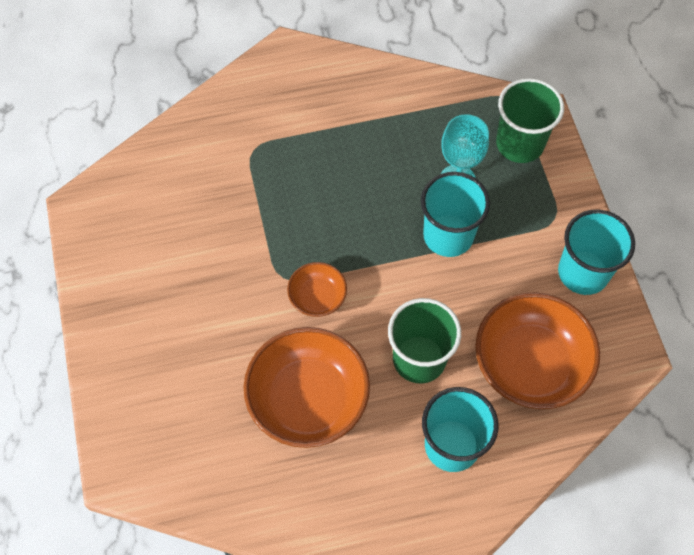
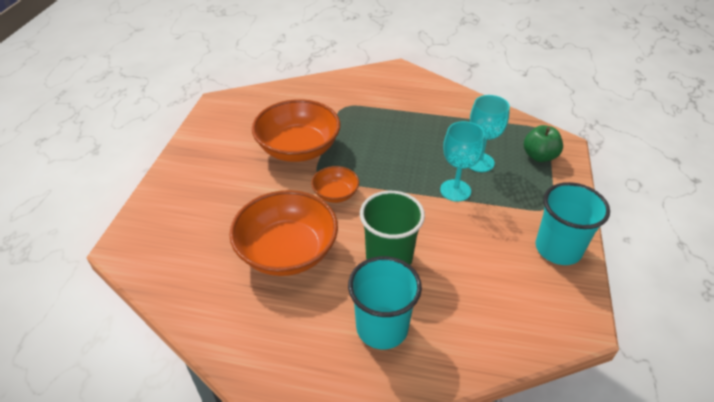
camera: 25 degrees right, 20 degrees down
(448, 235) = (455, 190): turquoise cup -> turquoise goblet
(520, 144) = (539, 156): green cup -> green apple
(530, 363) = (482, 295): orange bowl -> orange bowl (298, 149)

